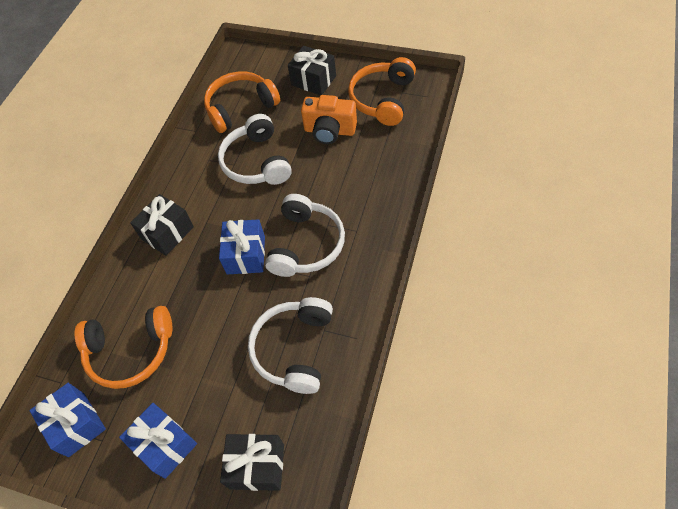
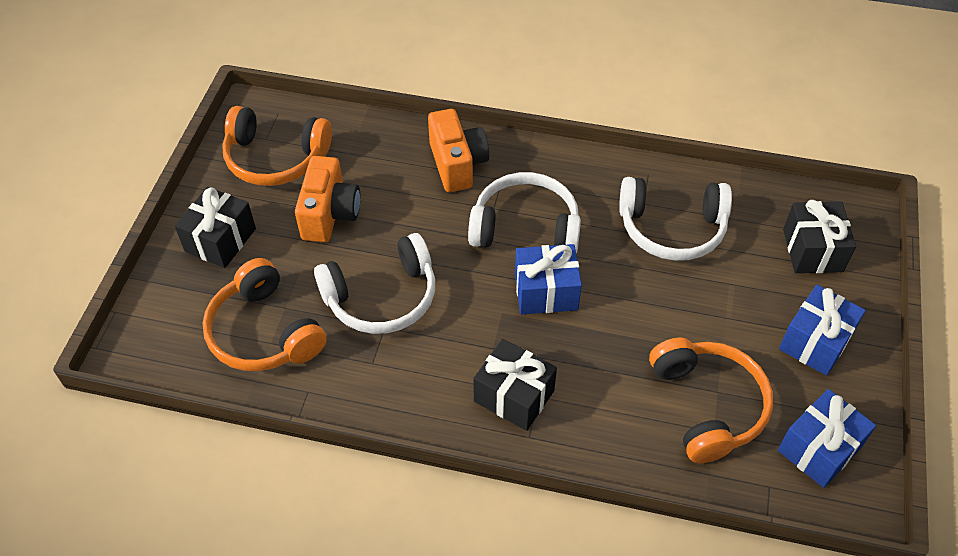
camera: 100 degrees left, 5 degrees down
(373, 202) = (457, 164): none -> orange camera

